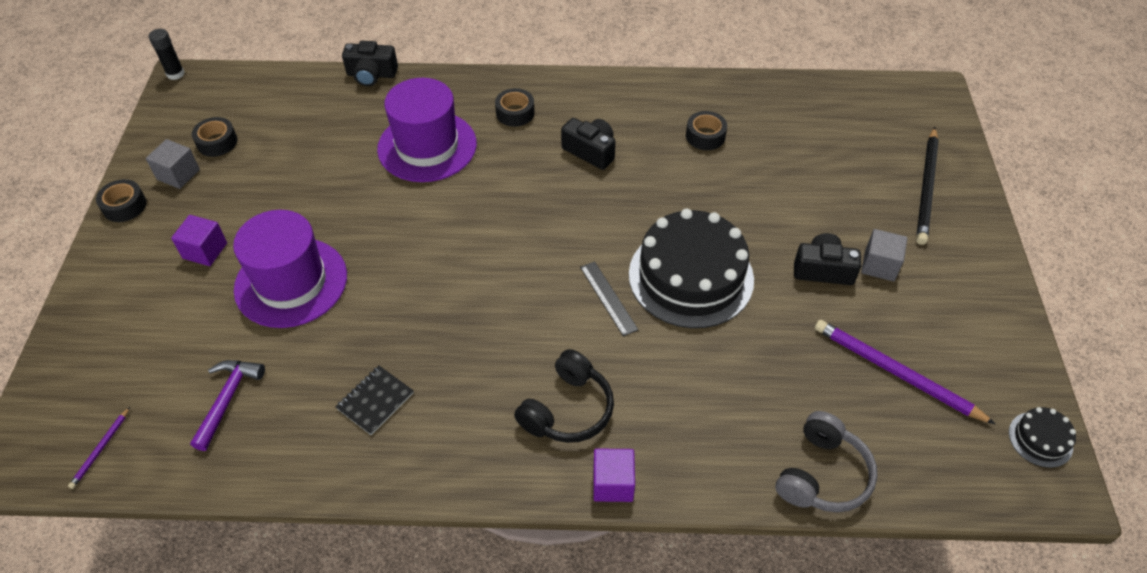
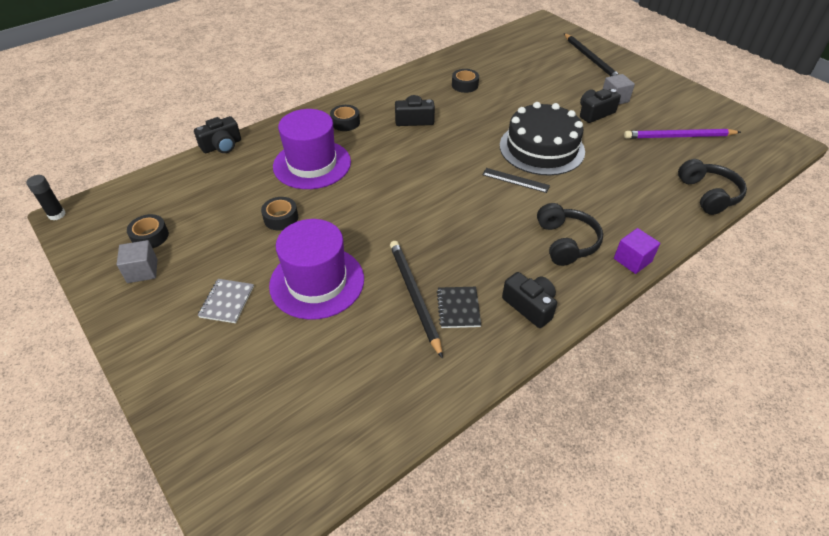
camera: 40 degrees left, 5 degrees down
(101, 449) = (306, 468): purple pencil -> none
(124, 206) = (120, 313): black tape -> black tape (281, 218)
(205, 251) = (227, 302): purple cube -> grey notebook
(228, 399) = (361, 372): purple hammer -> none
(352, 359) = (414, 296): none -> black pencil
(441, 450) = (530, 306): none -> black camera
(822, 474) = (708, 194): grey headphones -> black headphones
(1040, 439) = (760, 129): black cake -> none

